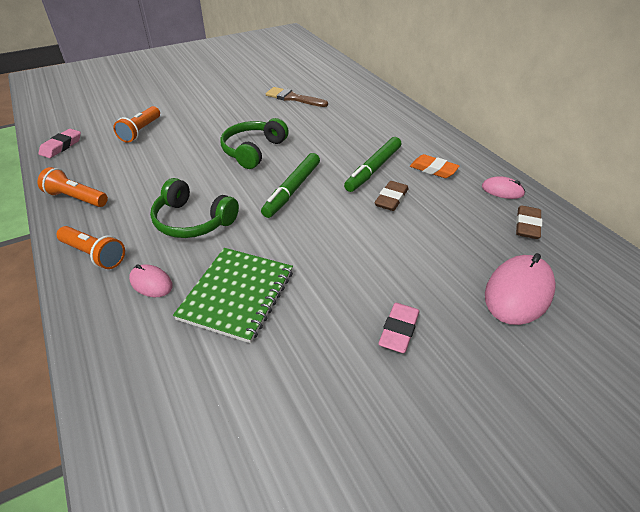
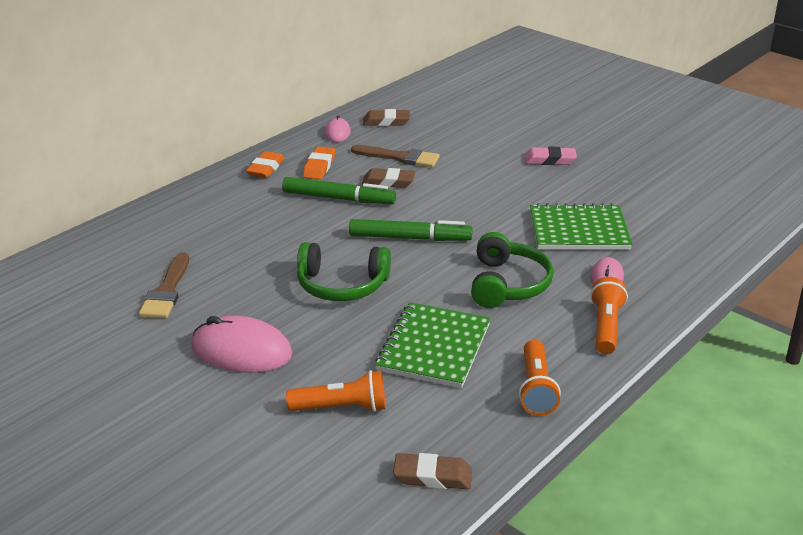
camera: 110 degrees left, 10 degrees down
(61, 146) = (432, 476): pink eraser -> brown eraser
(156, 170) = (434, 347): none -> green notebook
(438, 146) = (266, 168): none -> orange eraser
(439, 216) = (400, 157): none -> brown brush
(518, 292) = (472, 123): pink mouse -> pink mouse (241, 351)

